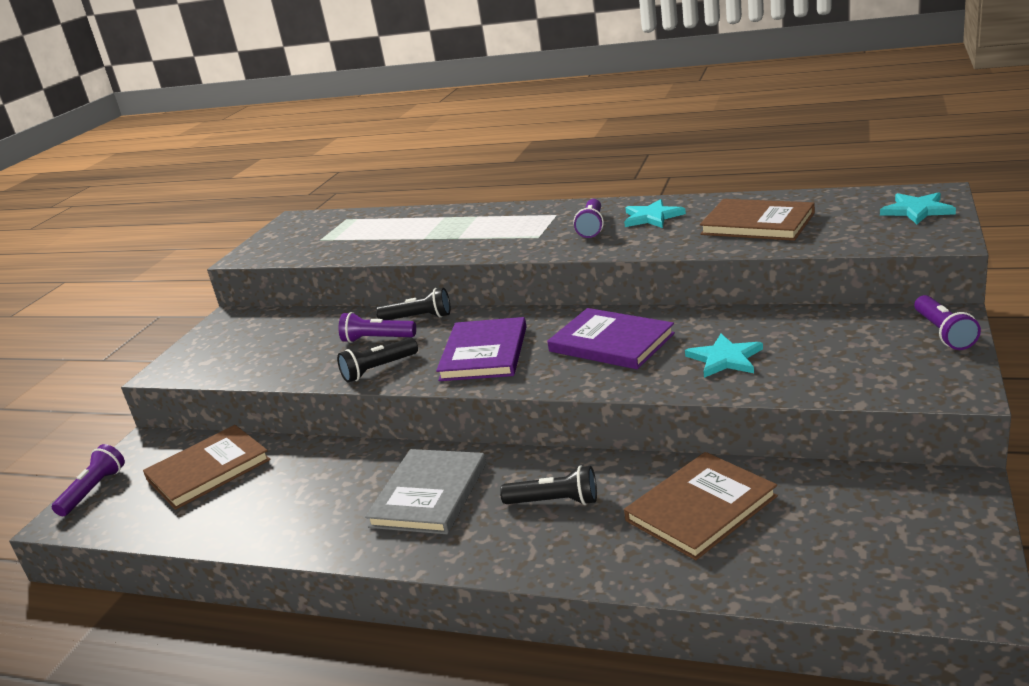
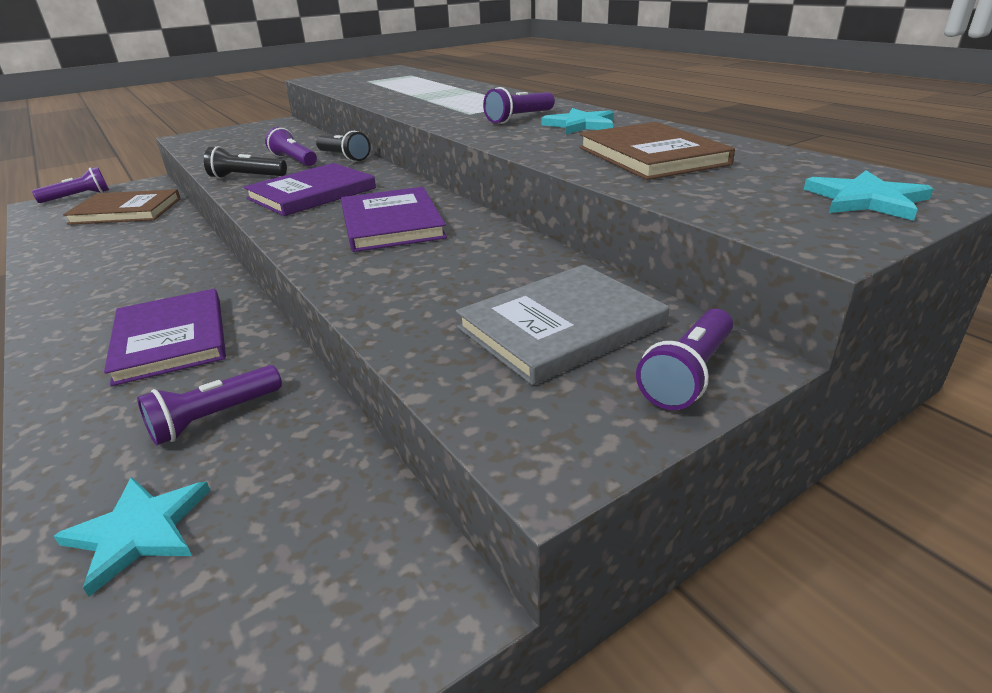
camera: 35 degrees right, 5 degrees up
(429, 495) = (145, 287): grey book -> grey book (561, 326)
(554, 501) = (171, 339): black flashlight -> purple book
(700, 508) = (214, 417): brown book -> purple flashlight
(725, 359) = (426, 279): turquoise star -> turquoise star (139, 532)

